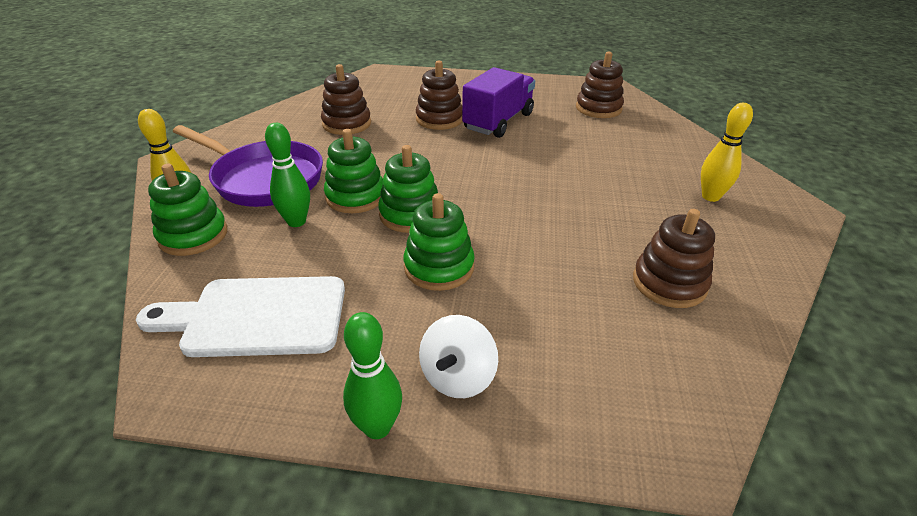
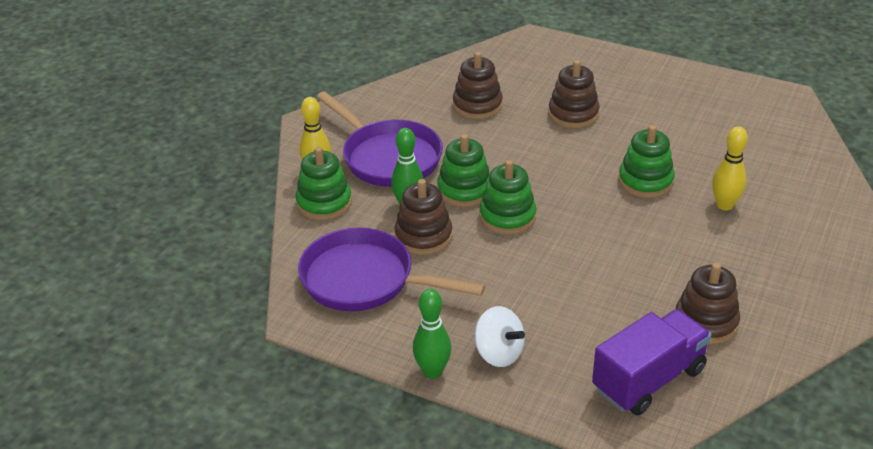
camera: 20 degrees right, 0 degrees up
(257, 316) = (365, 280): white cutting board -> purple pan
(439, 267) = (515, 269): green stacking toy -> green stacking toy (645, 181)
(458, 377) = (498, 353): white spinning top -> white spinning top turned 90 degrees counterclockwise
(498, 121) = (634, 127): purple truck -> purple truck (648, 379)
(598, 108) = (755, 126): brown stacking toy -> brown stacking toy (423, 236)
(710, 197) = (805, 252): yellow bowling pin -> yellow bowling pin (725, 205)

